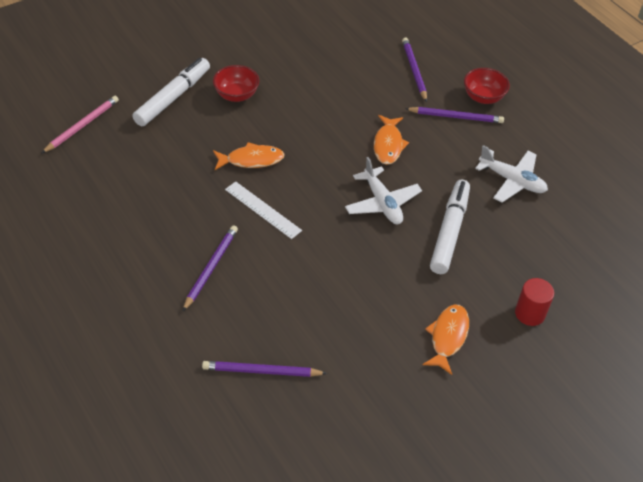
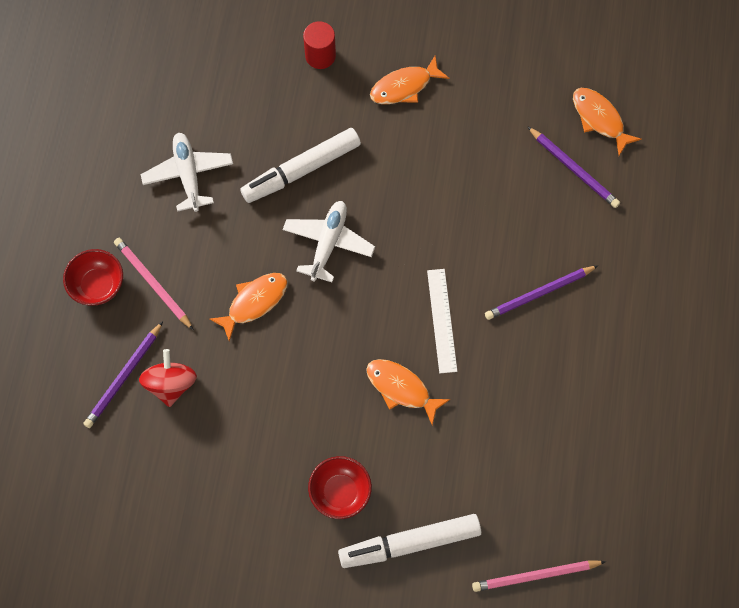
camera: 135 degrees left, 20 degrees up
(275, 427) = (599, 119): none -> orange fish
(385, 82) = (171, 384): none -> red spinning top
(456, 117) = (153, 284): purple pencil -> pink pencil

